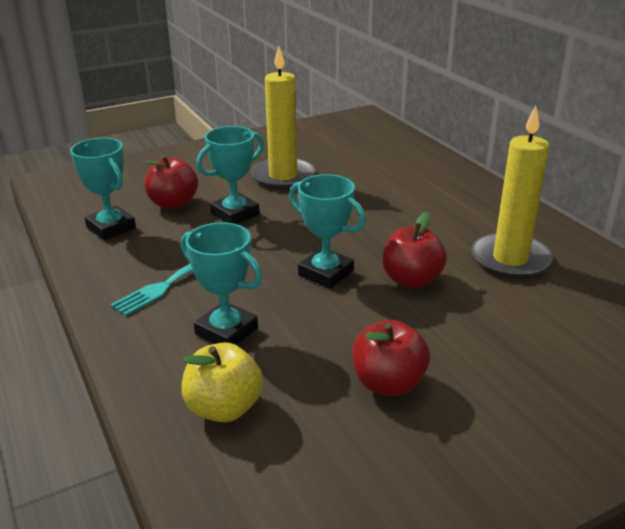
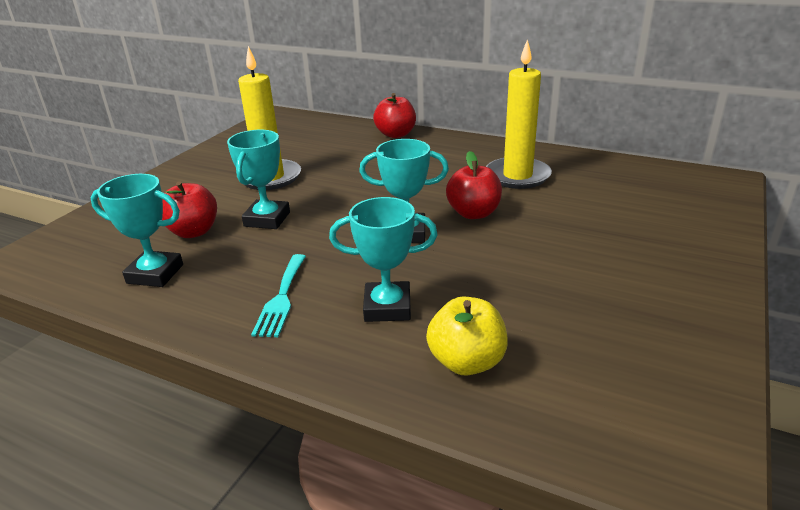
camera: 35 degrees left, 0 degrees up
(388, 383) = (554, 286): red apple -> red apple (396, 134)

